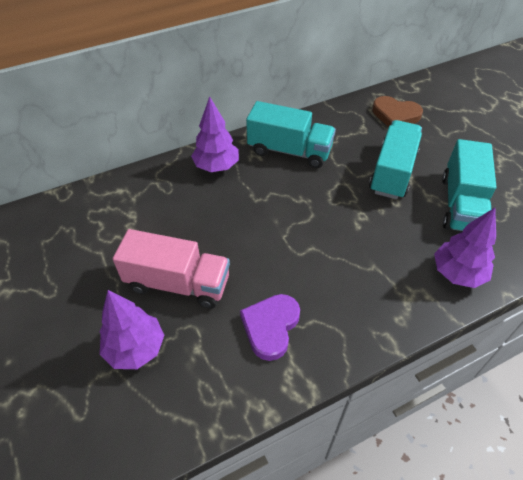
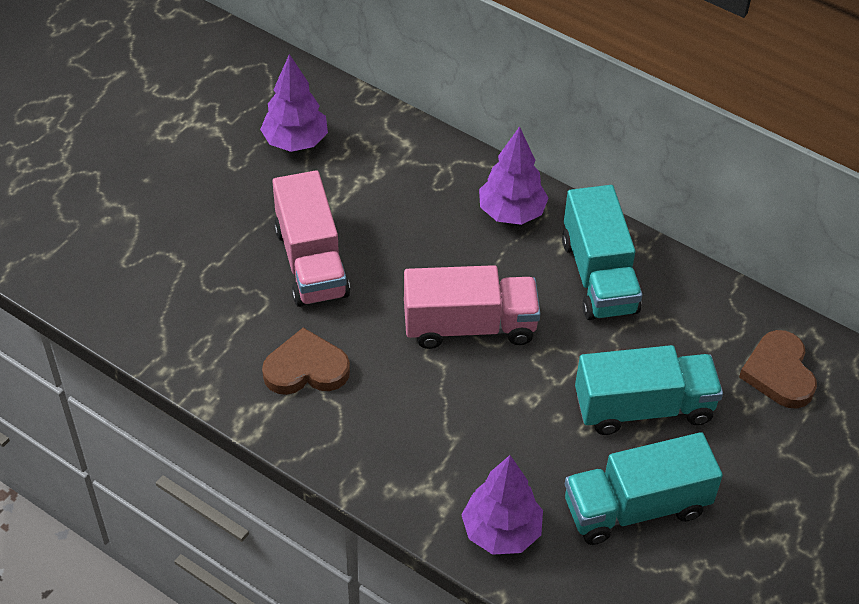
camera: 60 degrees right, 0 degrees up
(135, 348) = (214, 267): purple tree -> purple tree (295, 142)
(270, 327) = (306, 368): purple heart -> brown heart
(289, 221) = (469, 326): none -> pink truck

